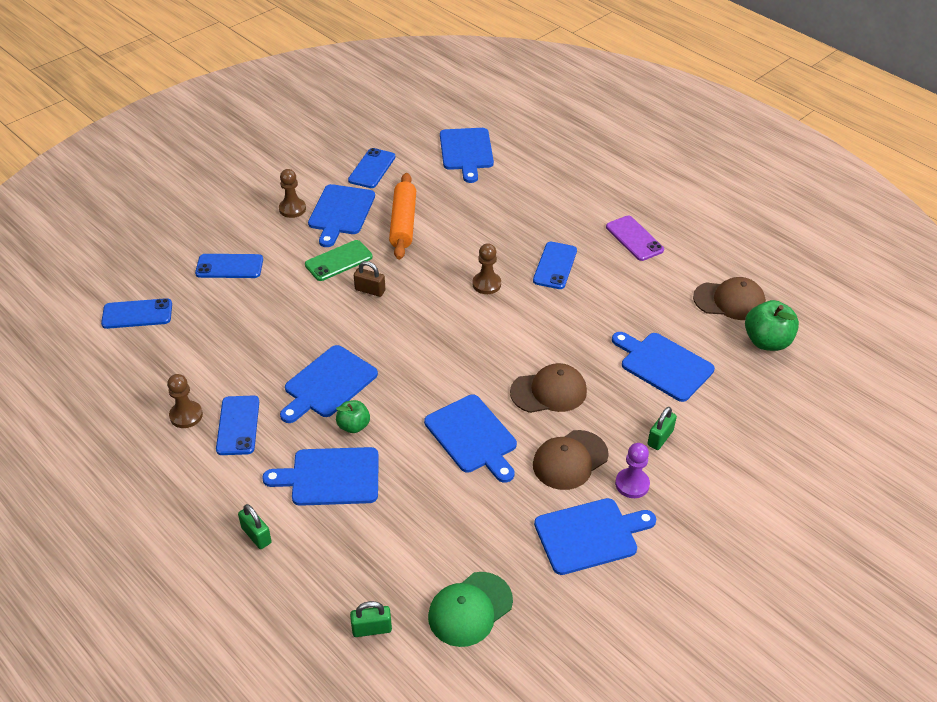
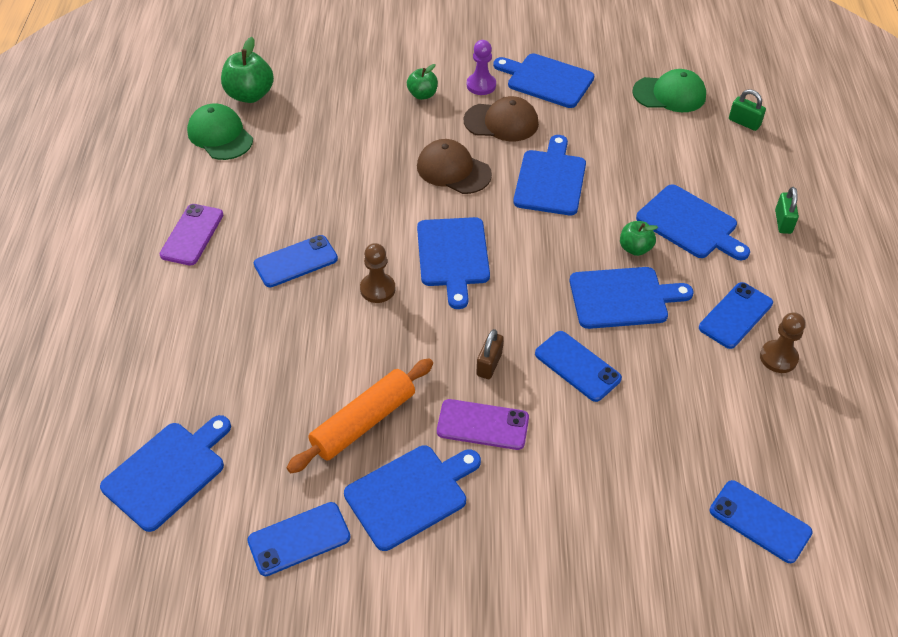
camera: 135 degrees left, 5 degrees up
(229, 266) = (606, 512): blue phone -> blue phone (577, 366)
(292, 209) = (458, 548): brown pawn -> none
(338, 261) = (482, 425): green phone -> purple phone
(370, 290) = (489, 364): brown padlock -> brown padlock turned 45 degrees clockwise
(660, 438) = (422, 95): green padlock -> green apple
(663, 365) = (345, 130): blue cutting board -> blue cutting board (453, 256)
(729, 301) = (220, 135): brown cap -> green cap

